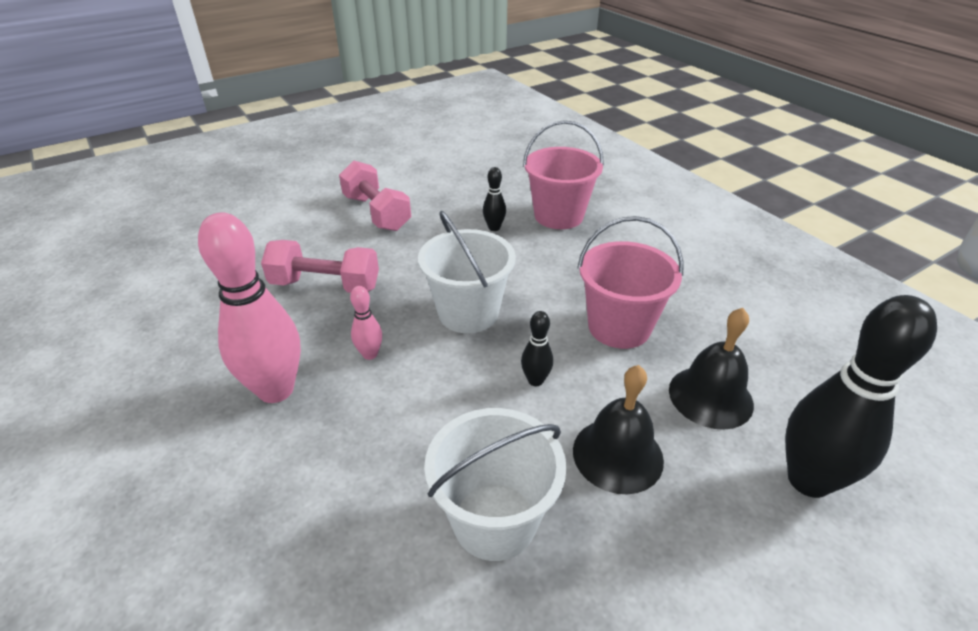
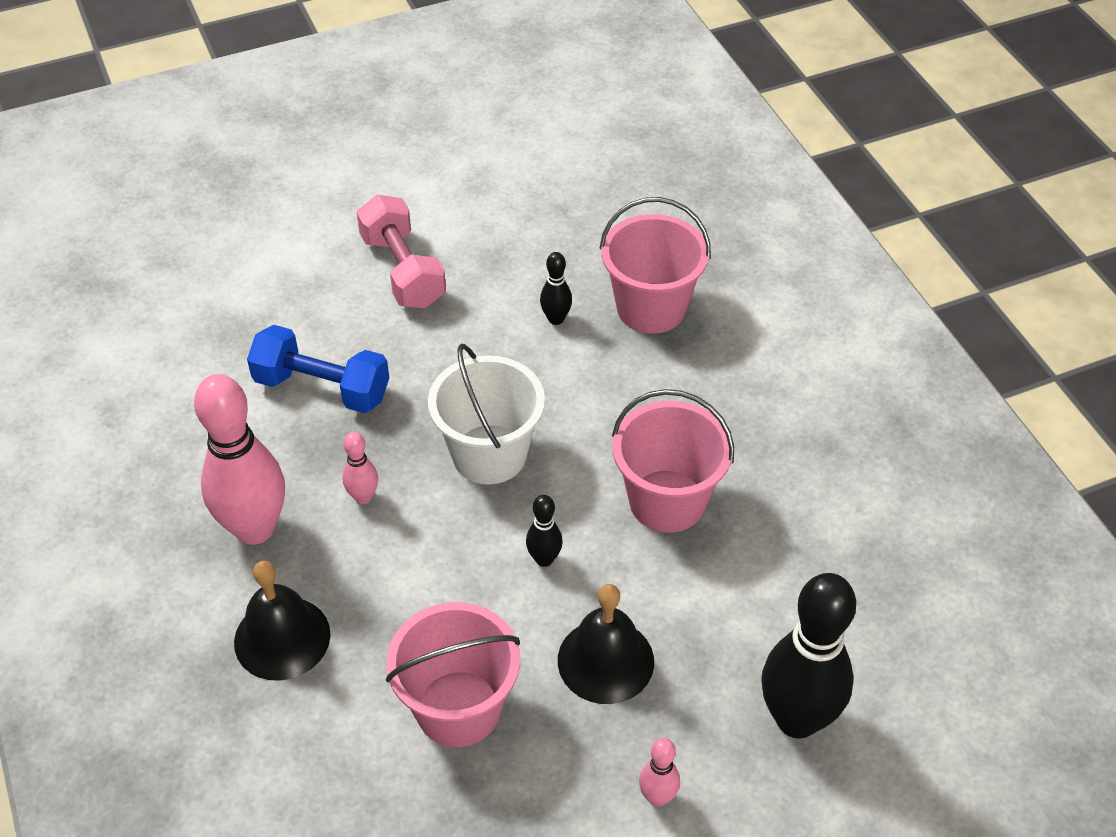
camera: 10 degrees right, 10 degrees up
(325, 285) = (322, 388): pink dumbbell -> blue dumbbell
(494, 520) = (458, 708): white bucket -> pink bucket
(710, 396) = (737, 609): black bell -> black bell (282, 638)
(719, 579) = (657, 797): none -> pink bowling pin

